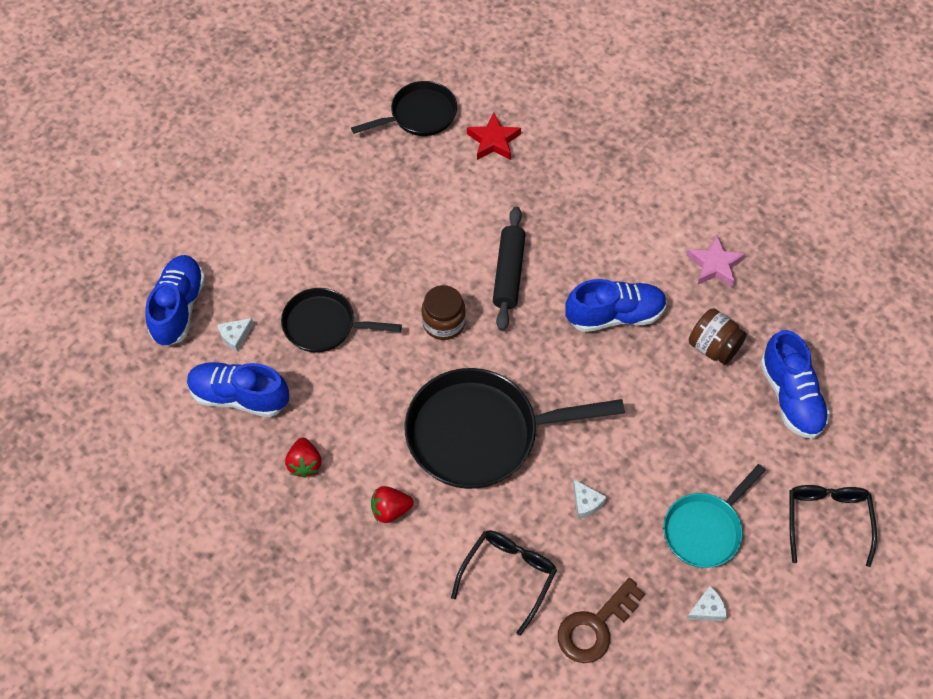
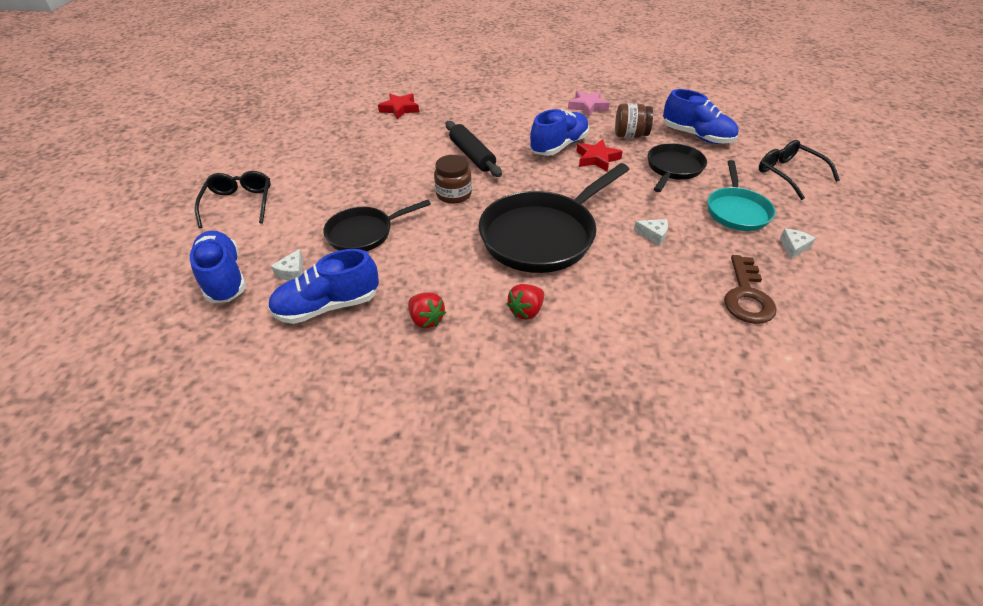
camera: 35 degrees left, 15 degrees down
(419, 115) = (338, 115): black pan -> black pan (673, 168)
(508, 576) = (656, 301): black glasses -> black glasses (239, 203)
(636, 361) = (597, 159): none -> red star

